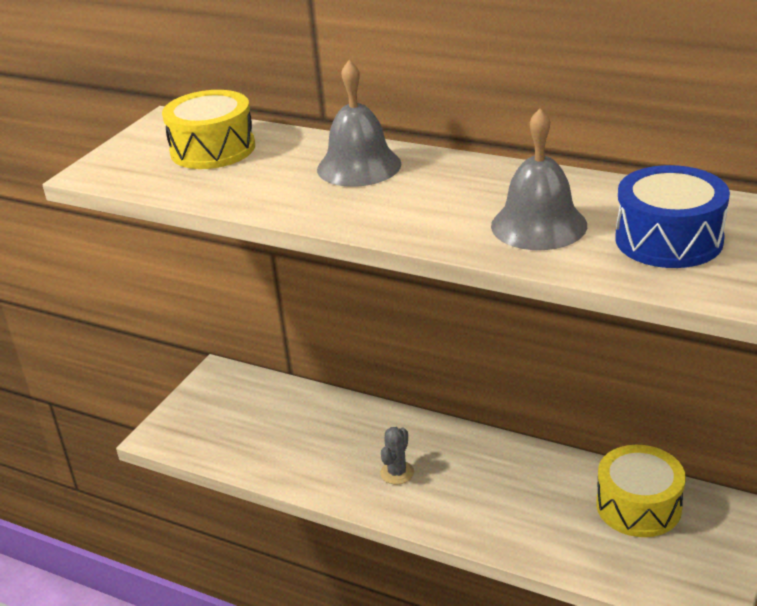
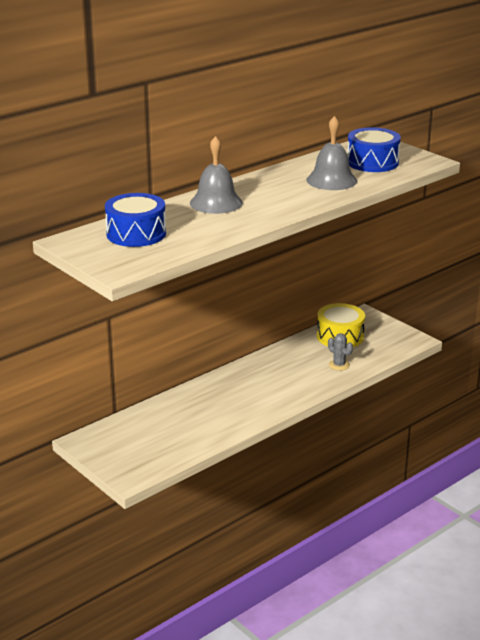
camera: 70 degrees left, 5 degrees down
(213, 149) = (136, 234): yellow drum -> blue drum
(397, 473) = (253, 396): grey cactus -> grey cactus (339, 365)

